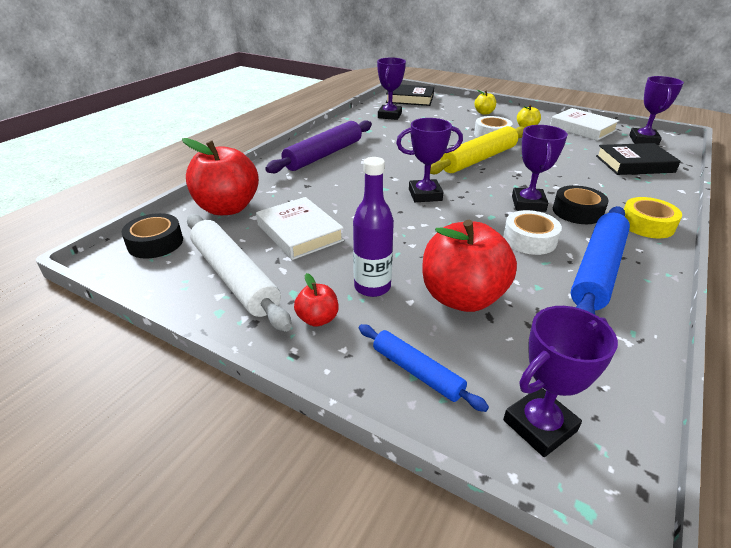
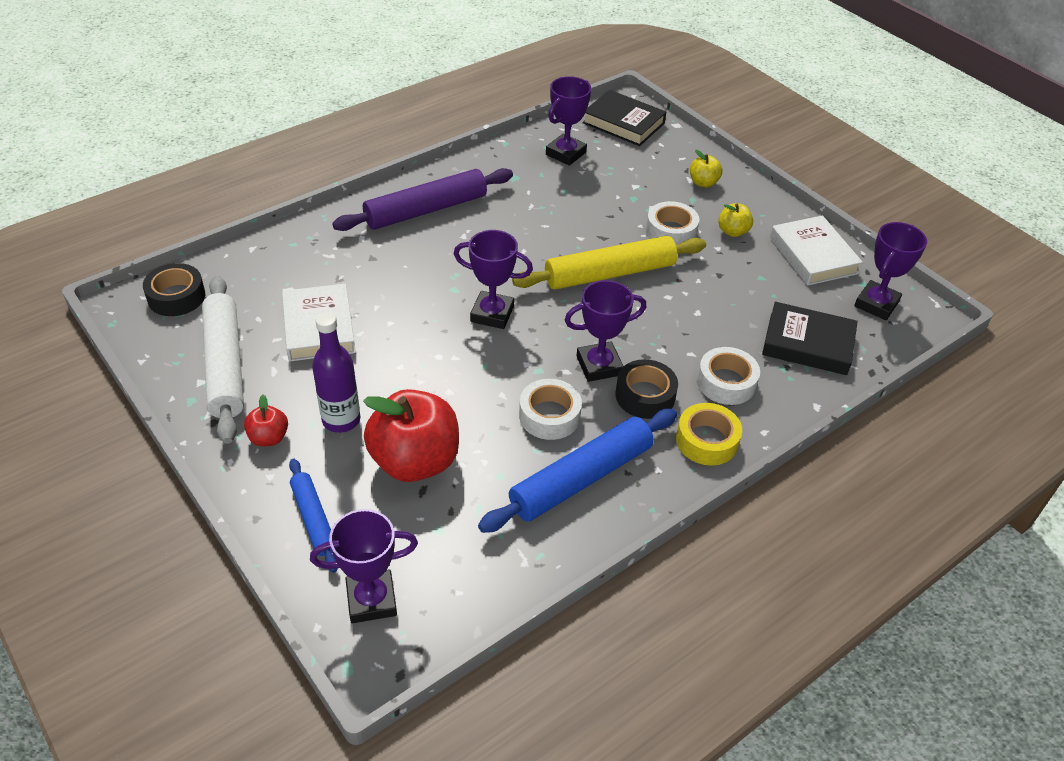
camera: 20 degrees right, 10 degrees up
(227, 208) = (268, 268): red apple -> none
(528, 204) = (599, 365): purple trophy -> purple trophy turned 45 degrees clockwise
(616, 192) = (726, 382): none -> white tape

